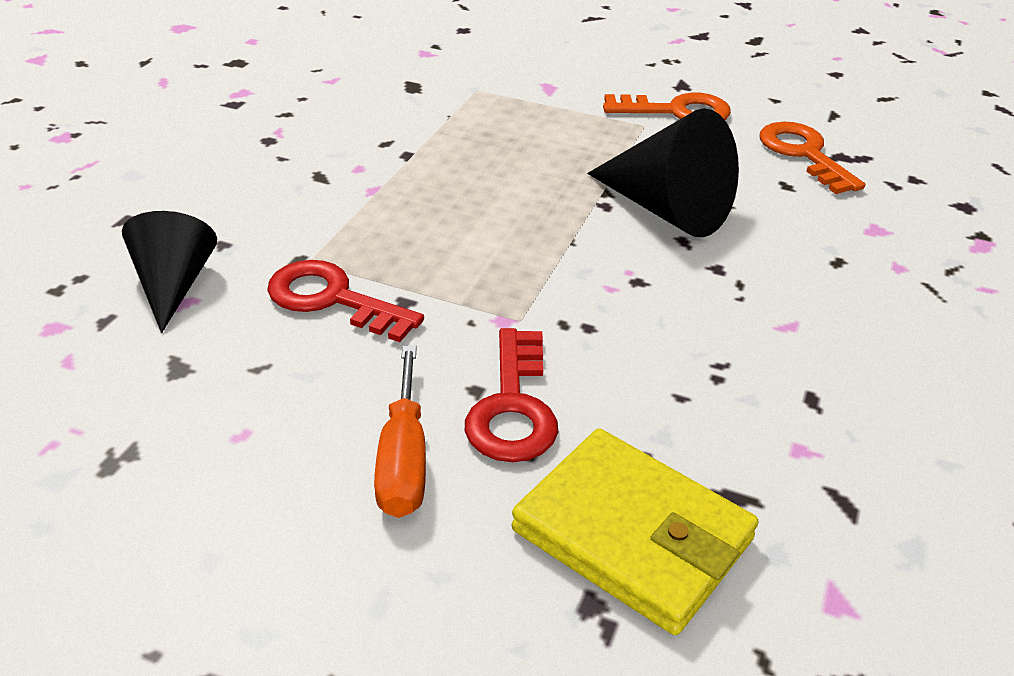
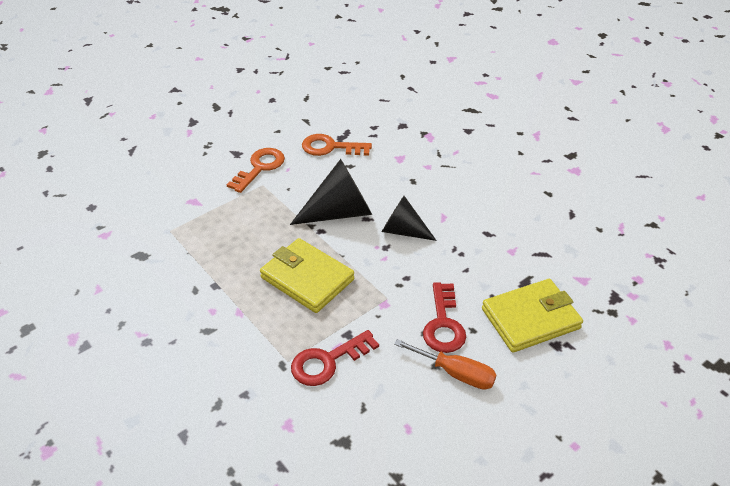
camera: 60 degrees left, 5 degrees up
(174, 285) = (270, 426): black cone -> black cone (403, 231)
(489, 225) = (307, 279): none -> yellow wallet
(513, 407) = (443, 324): red key -> red key turned 60 degrees clockwise

